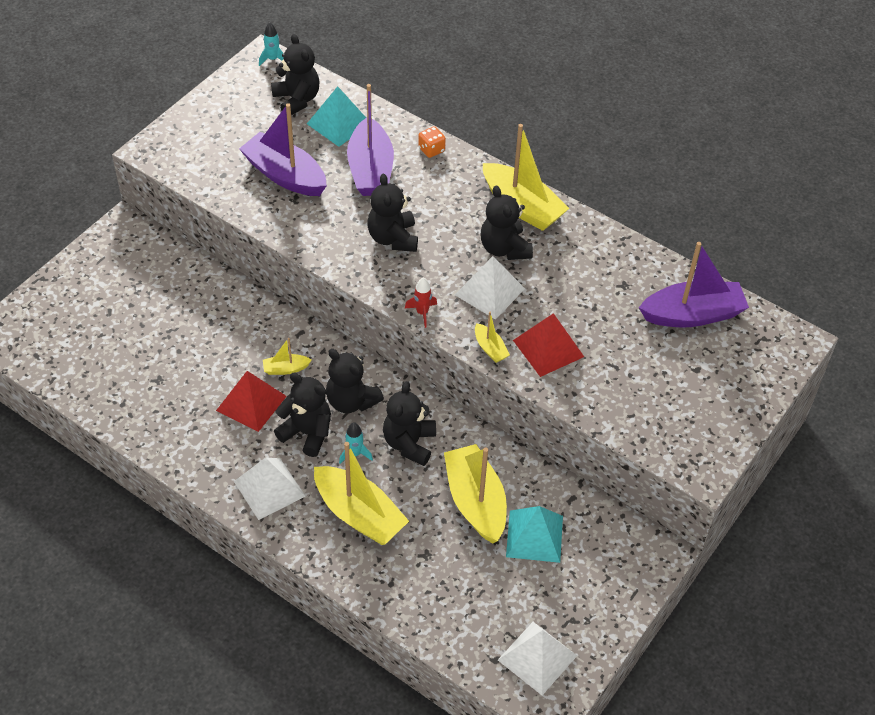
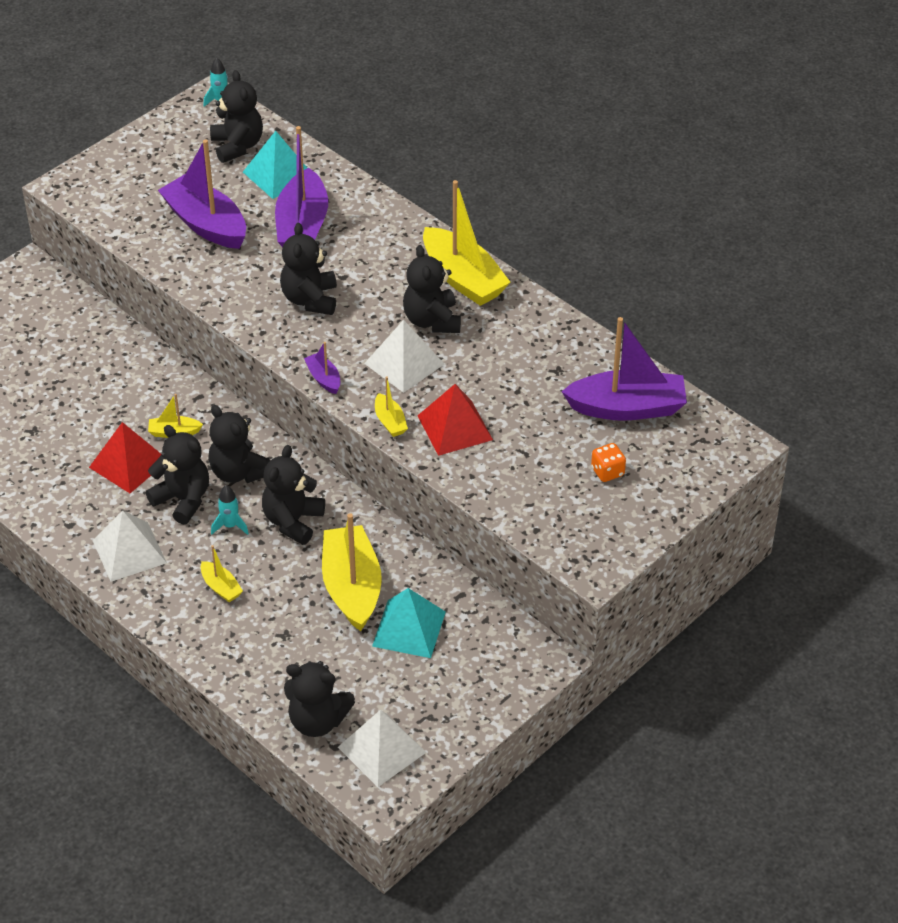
camera: 10 degrees right, 5 degrees down
(359, 514) = (221, 587): yellow boat -> yellow boat, size x0.46
(422, 313) = (324, 378): red rocket -> purple boat
(431, 150) = (376, 210): orange dice -> orange dice (607, 472)
(474, 636) = (317, 720): none -> black teddy bear

